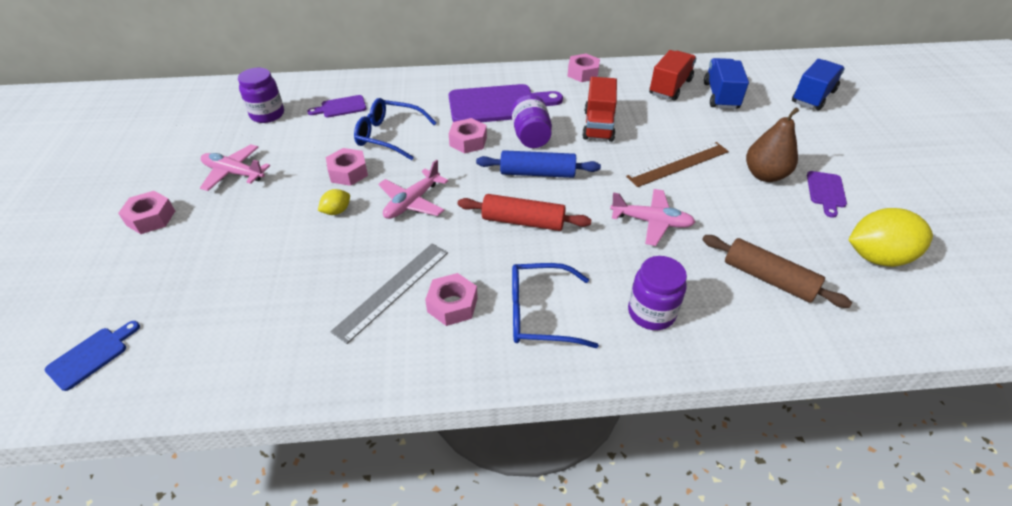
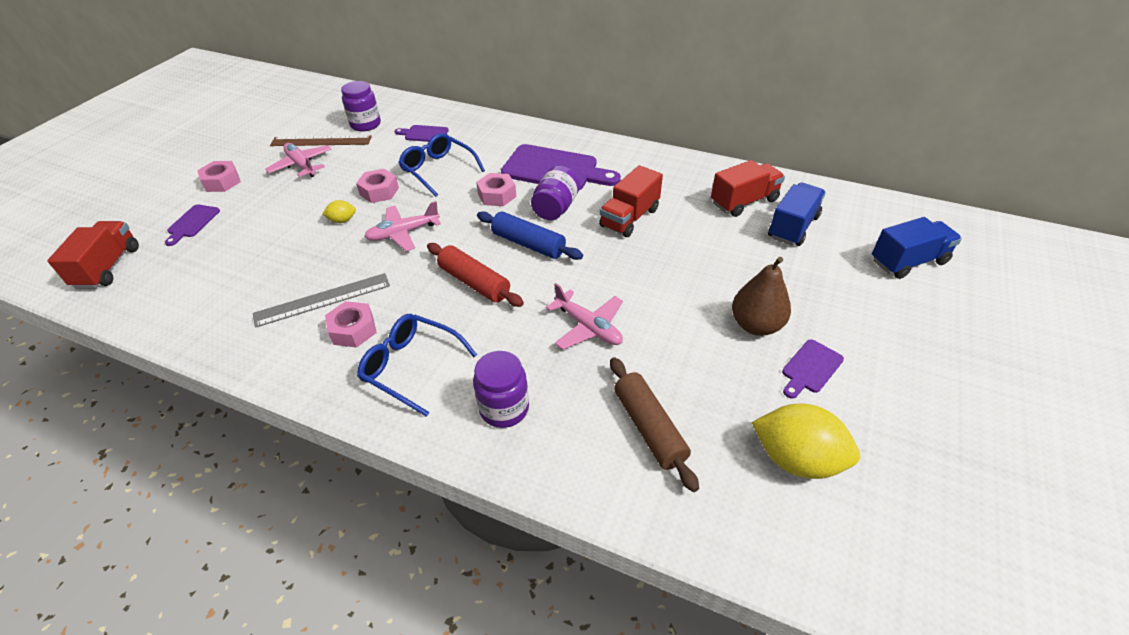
camera: 30 degrees right, 0 degrees up
(91, 356) = (108, 267): blue cutting board -> red truck
(157, 271) = (192, 223): none -> purple cutting board
(583, 73) = (665, 162): pink nut -> none
(678, 164) = (672, 281): brown ruler -> brown ruler (321, 141)

